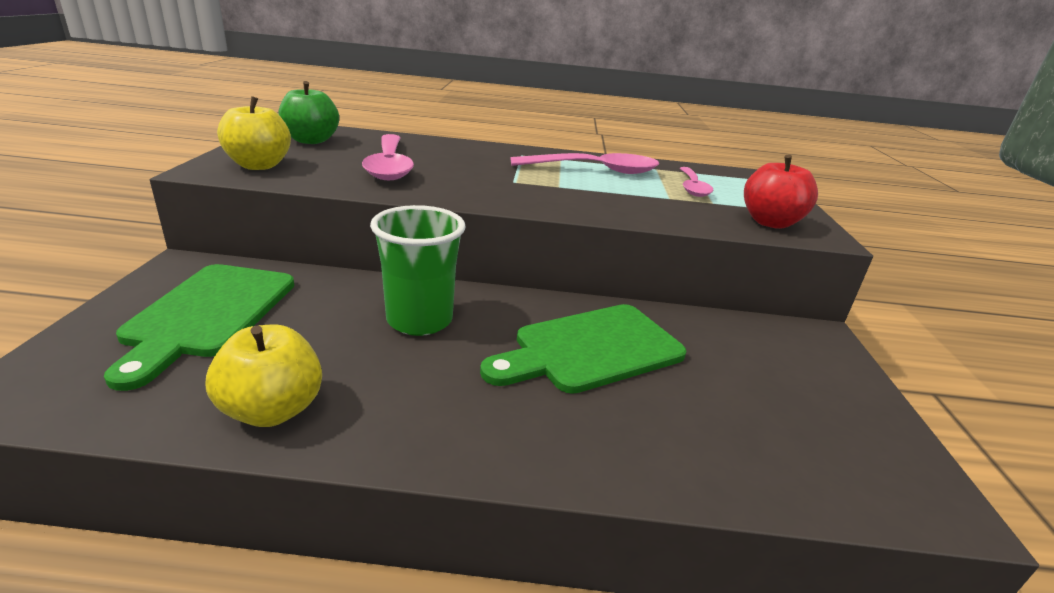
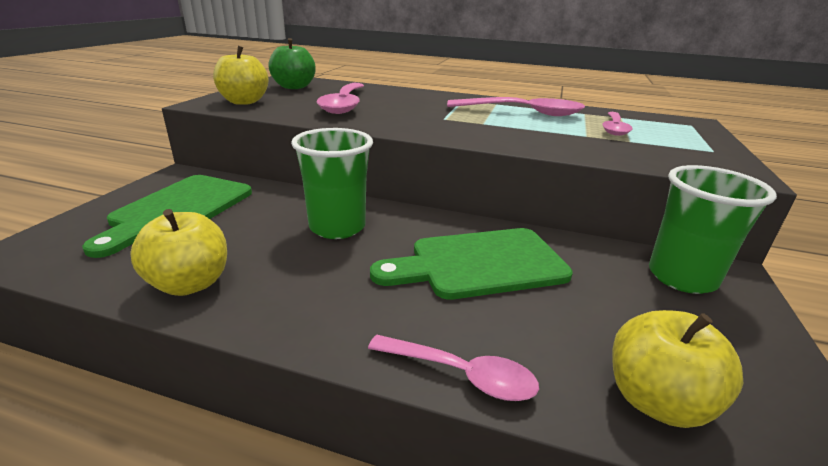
camera: 15 degrees right, 0 degrees up
(616, 472) = (461, 375): none -> pink spoon
(770, 222) = (685, 159): red apple -> none
(782, 343) = (681, 277): none -> green cup
(794, 470) = (656, 400): none -> yellow apple

